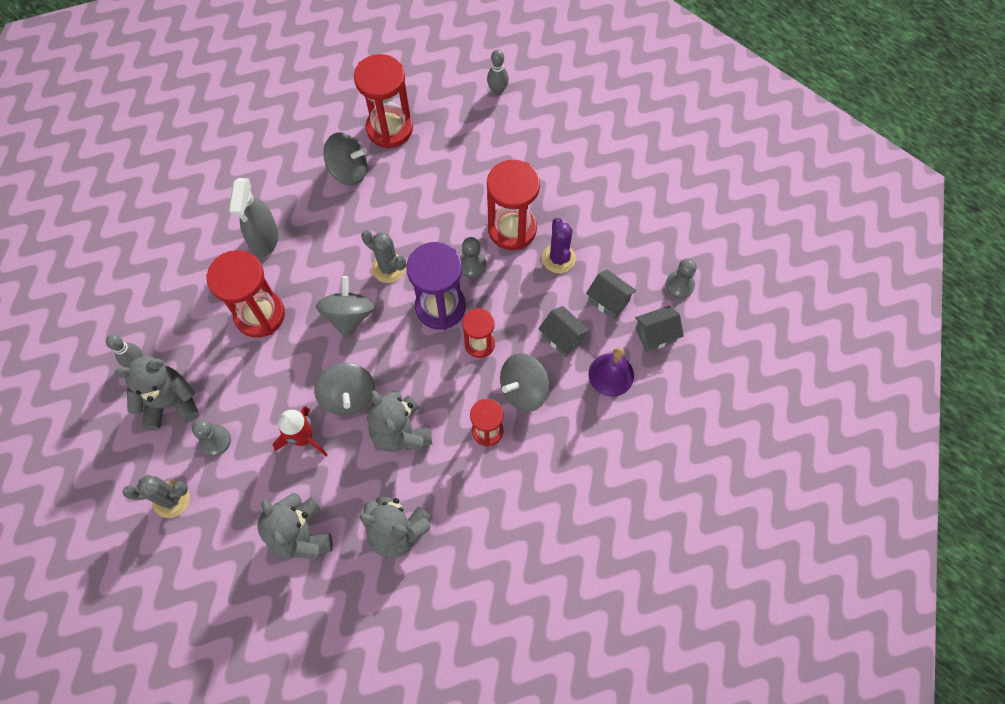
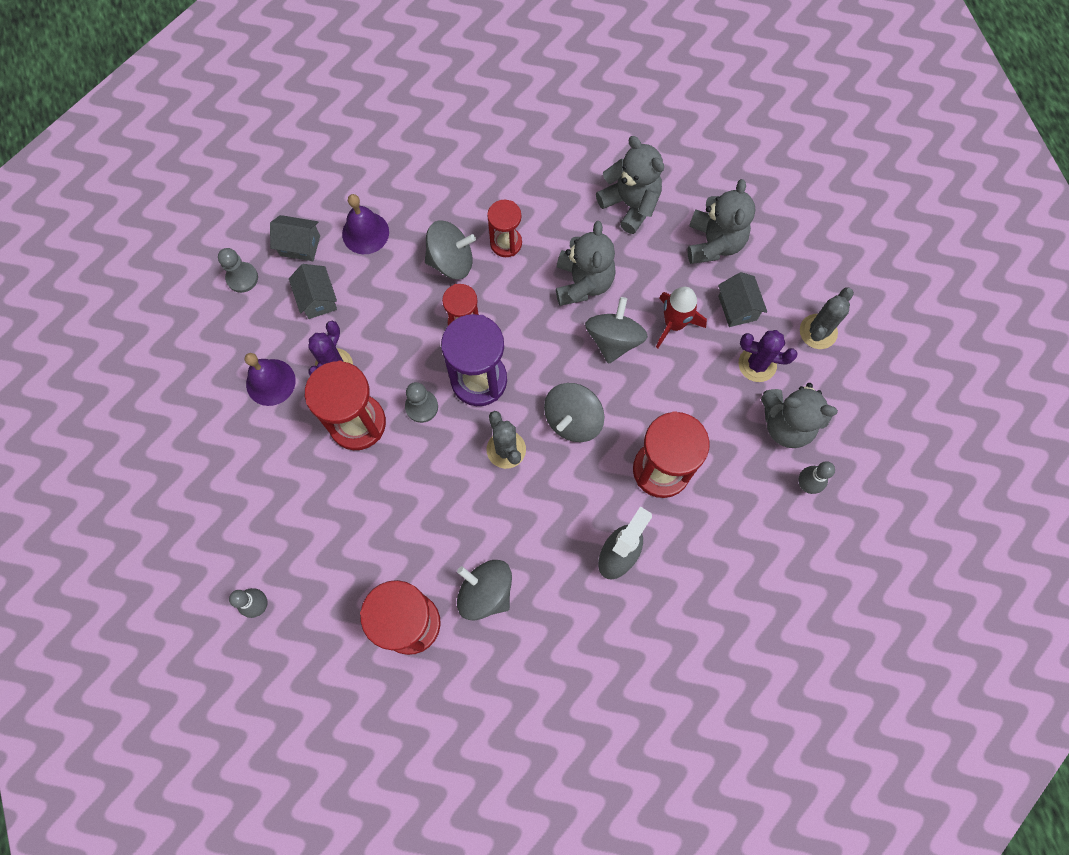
camera: 150 degrees left, 5 degrees up
(171, 499) = (818, 331): grey cactus -> grey cactus turned 75 degrees counterclockwise
(215, 440) = (757, 364): grey pawn -> purple cactus
(562, 337) = (384, 288): grey house -> grey house (737, 308)
(597, 223) = (270, 382): none -> purple bell

